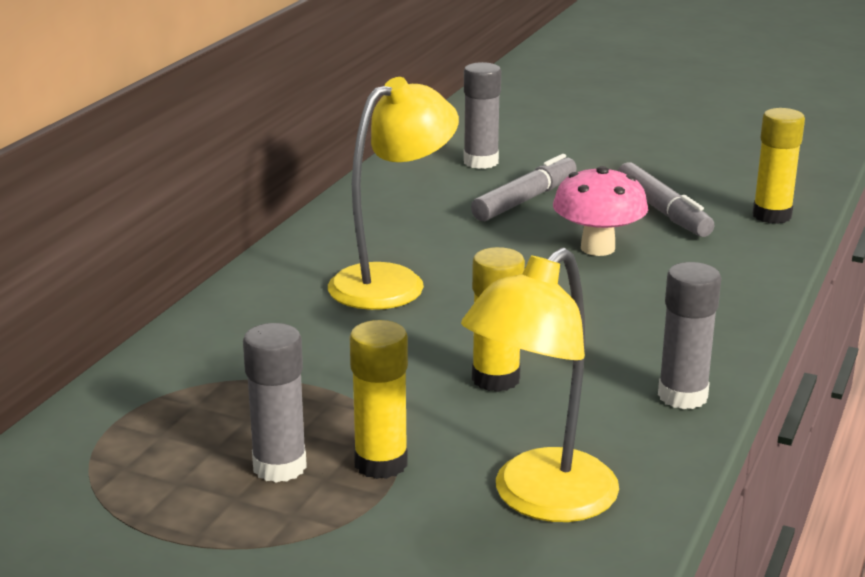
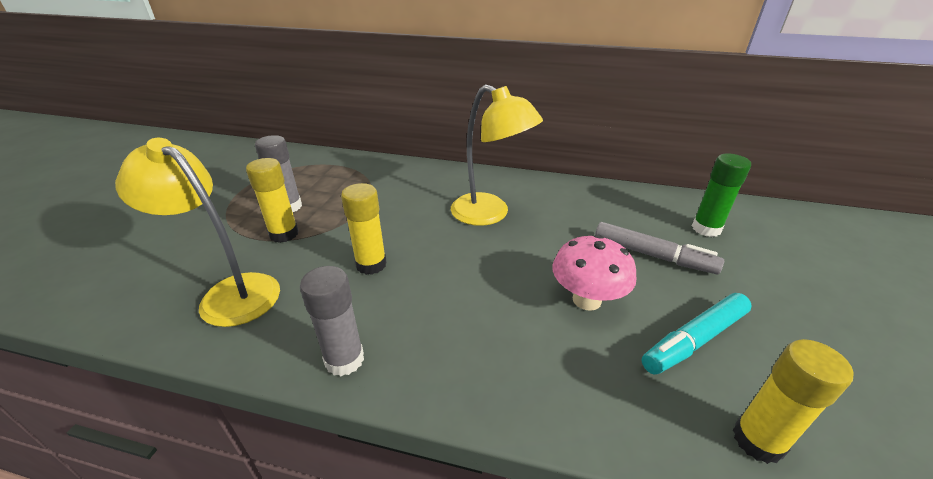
camera: 80 degrees right, 10 degrees up
(481, 162) = (706, 229): grey glue stick -> green glue stick
(662, 211) = (694, 340): grey marker -> turquoise marker

